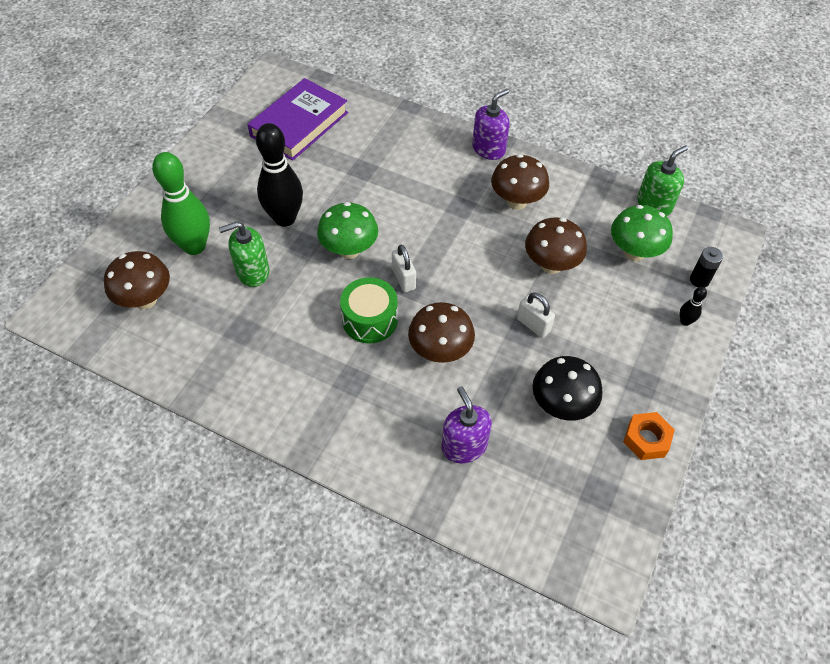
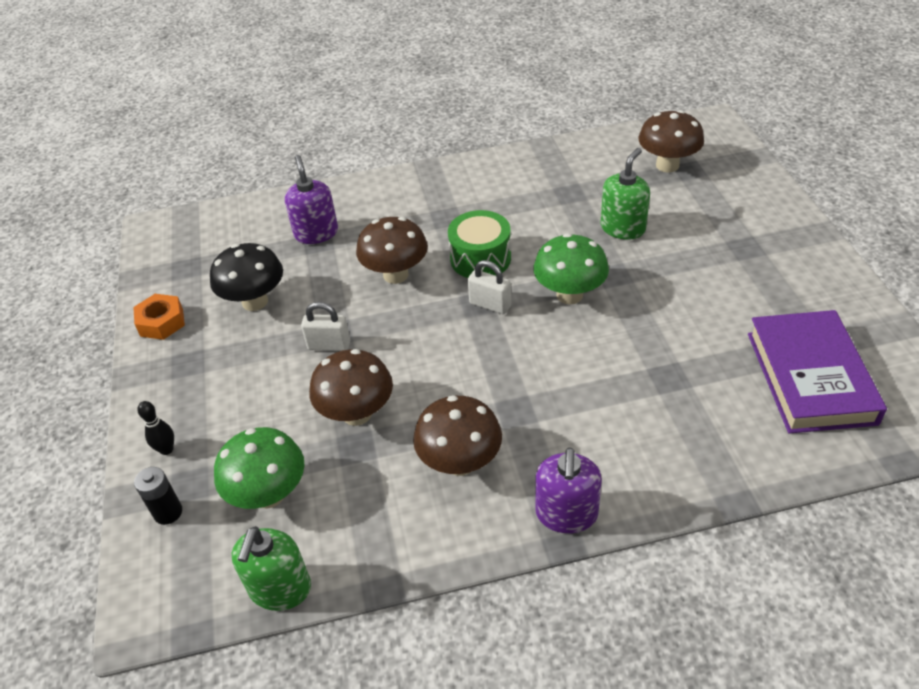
camera: 145 degrees right, 10 degrees down
(194, 246) = (697, 213): green bowling pin -> none
(285, 218) = (664, 280): black bowling pin -> none
(464, 446) = (316, 233): purple soap dispenser -> purple soap dispenser turned 135 degrees counterclockwise

